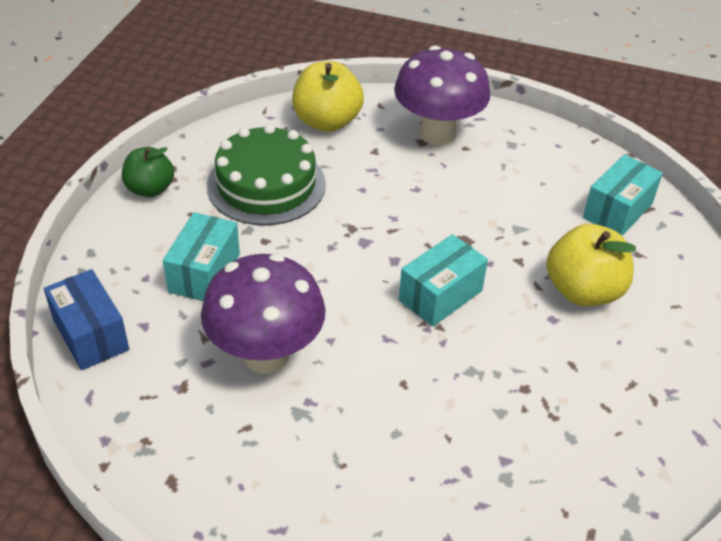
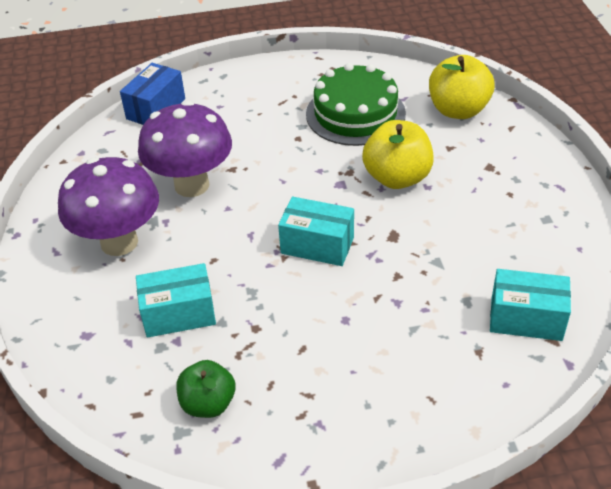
camera: 65 degrees right, 0 degrees up
(150, 189) = (301, 69): green apple -> green apple (208, 404)
(204, 273) = (244, 127): turquoise box -> turquoise box (179, 314)
(437, 134) = (510, 171): purple mushroom -> purple mushroom (119, 242)
(583, 291) = (395, 328): yellow apple -> yellow apple (397, 178)

